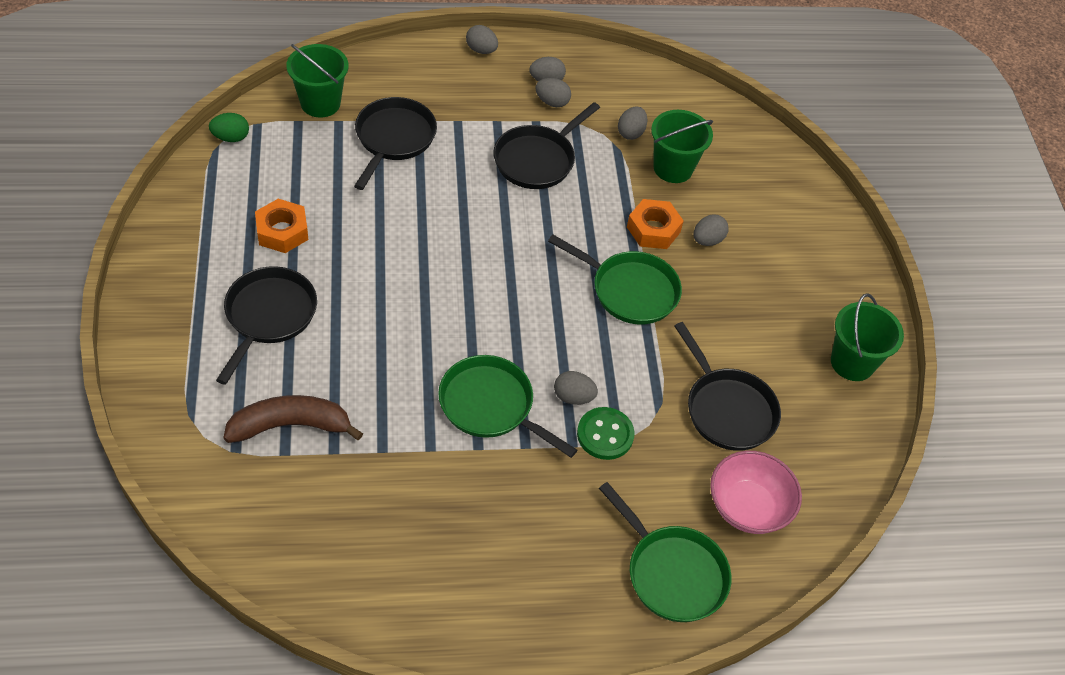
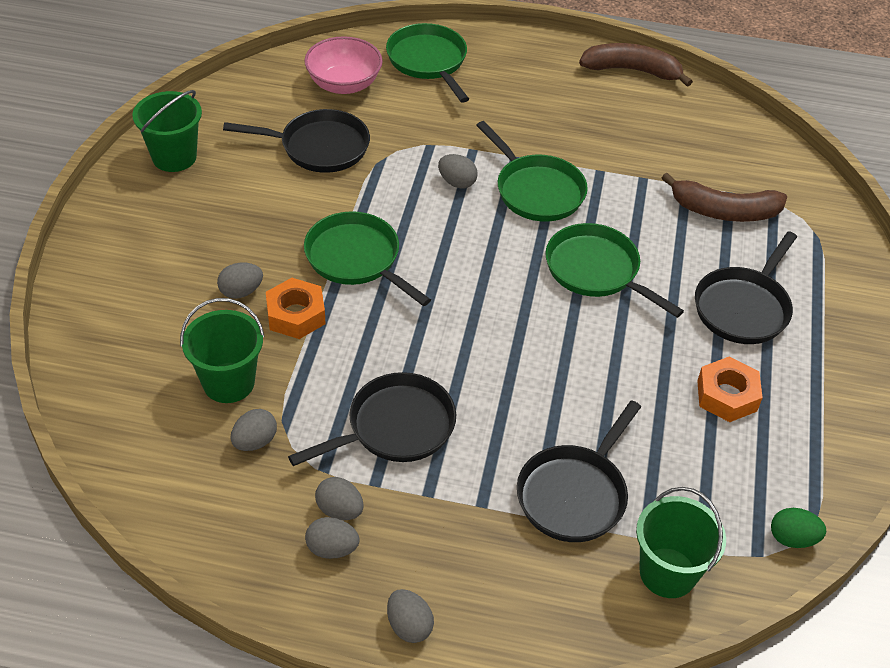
camera: 160 degrees left, 5 degrees down
(411, 325) = (596, 271): none -> green pan
(420, 629) = (632, 70): none -> brown banana
(605, 435) = (440, 151): green button -> none
(727, 409) = (319, 147): black pan -> black pan turned 105 degrees clockwise

